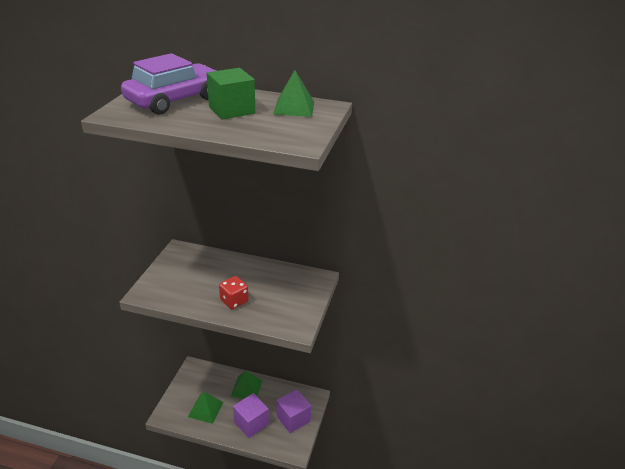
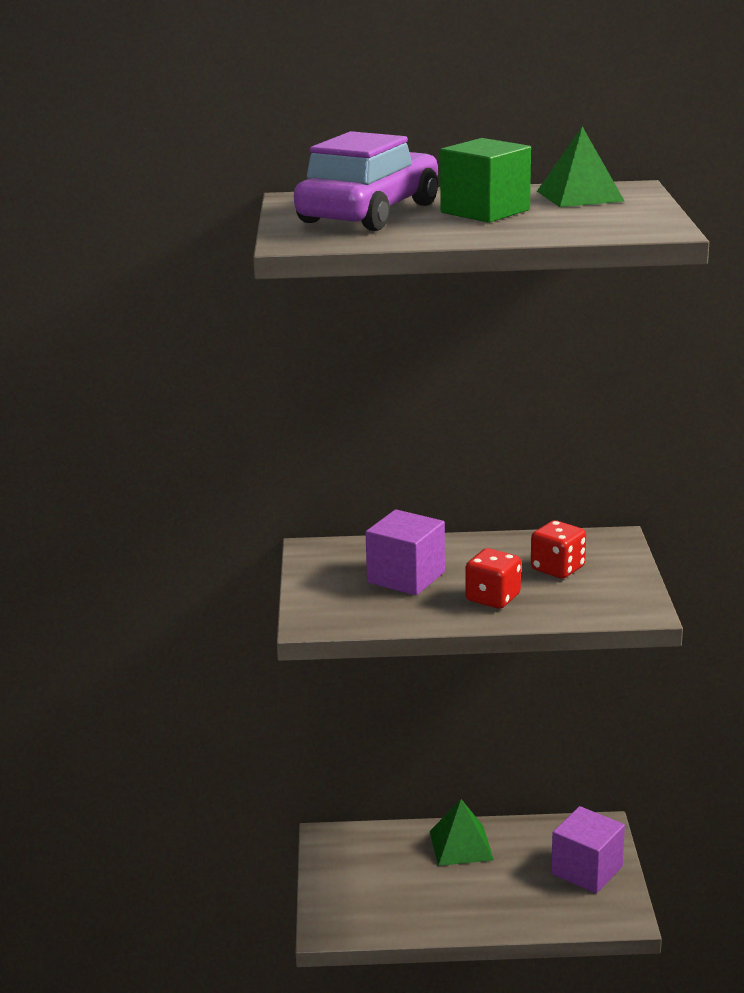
camera: 15 degrees left, 10 degrees down
(205, 409) = (403, 898): green pyramid -> none
(251, 423) = (510, 897): purple cube -> purple cube (406, 577)
(278, 290) = (557, 569): none -> red dice

